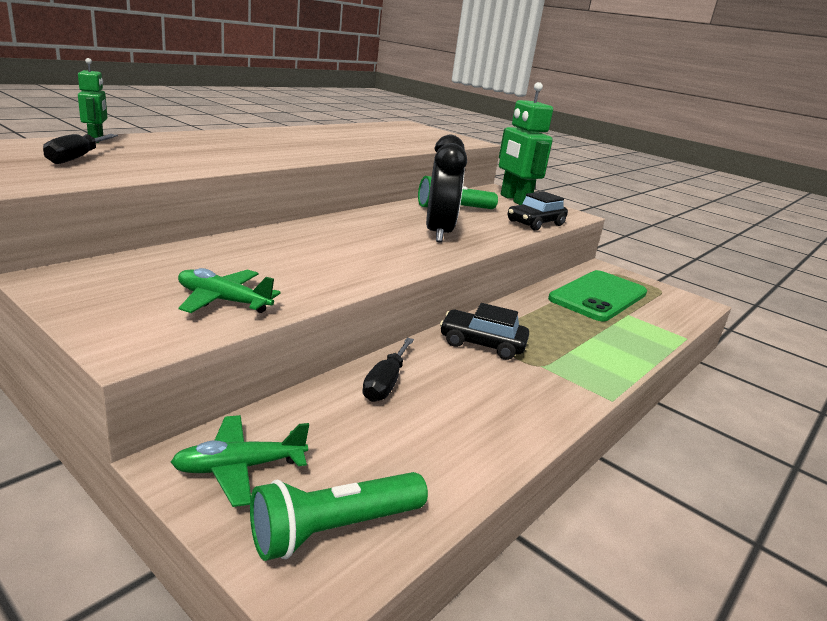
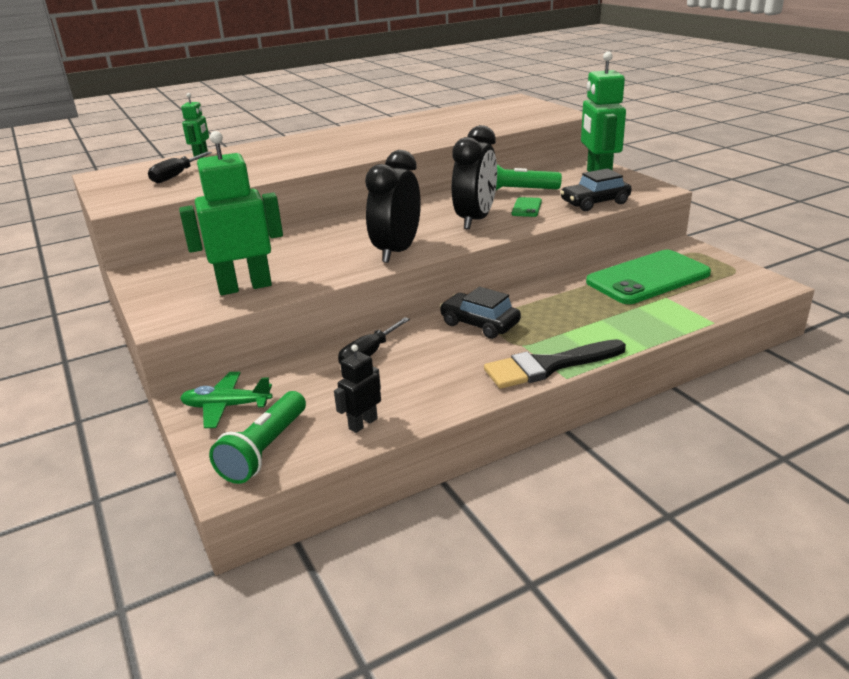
camera: 25 degrees right, 5 degrees up
(223, 301) = (245, 287): green plane -> green robot
(334, 529) = (265, 449): green flashlight -> green flashlight turned 60 degrees counterclockwise
(383, 262) = (397, 251): none -> black clock
(439, 475) = (363, 423): none -> black robot
(478, 224) = (527, 207): none -> green phone
(585, 388) = (548, 366): none -> black brush

